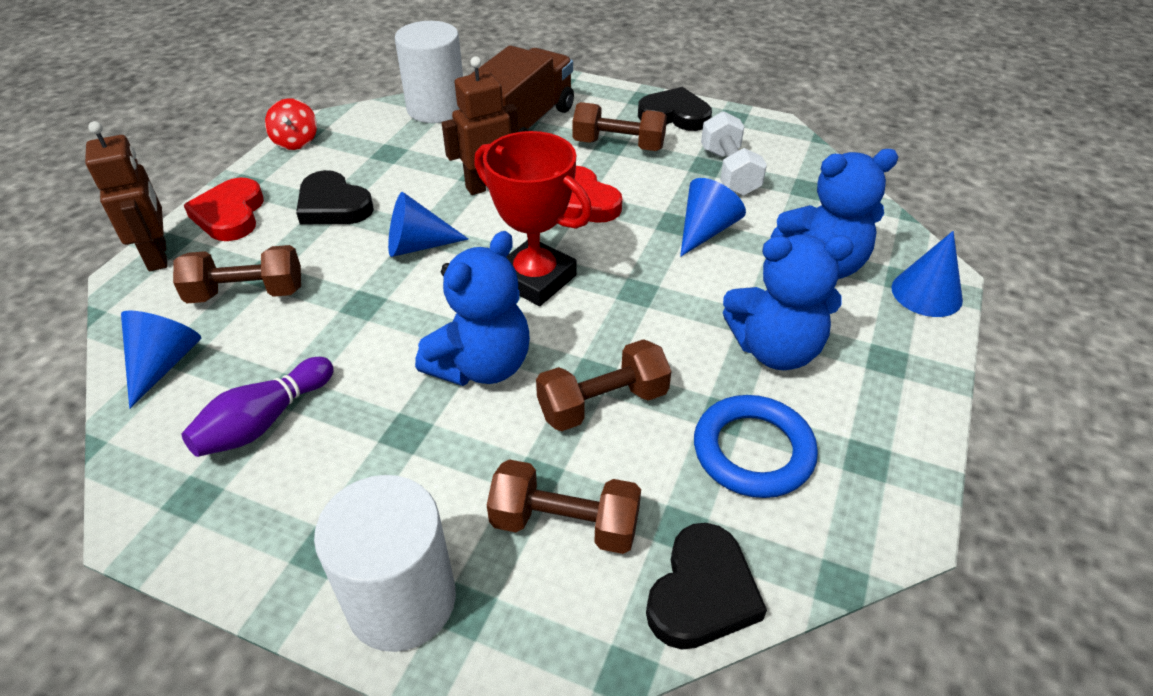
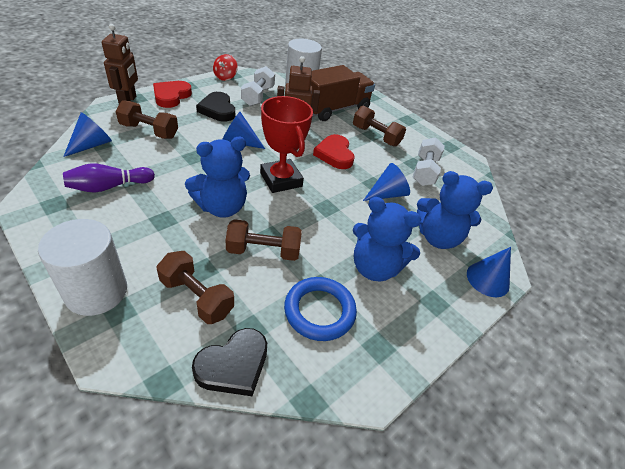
camera: 20 degrees right, 0 degrees up
(380, 154) = (258, 96): none -> white dumbbell
(675, 115) = (418, 133): black heart -> none

